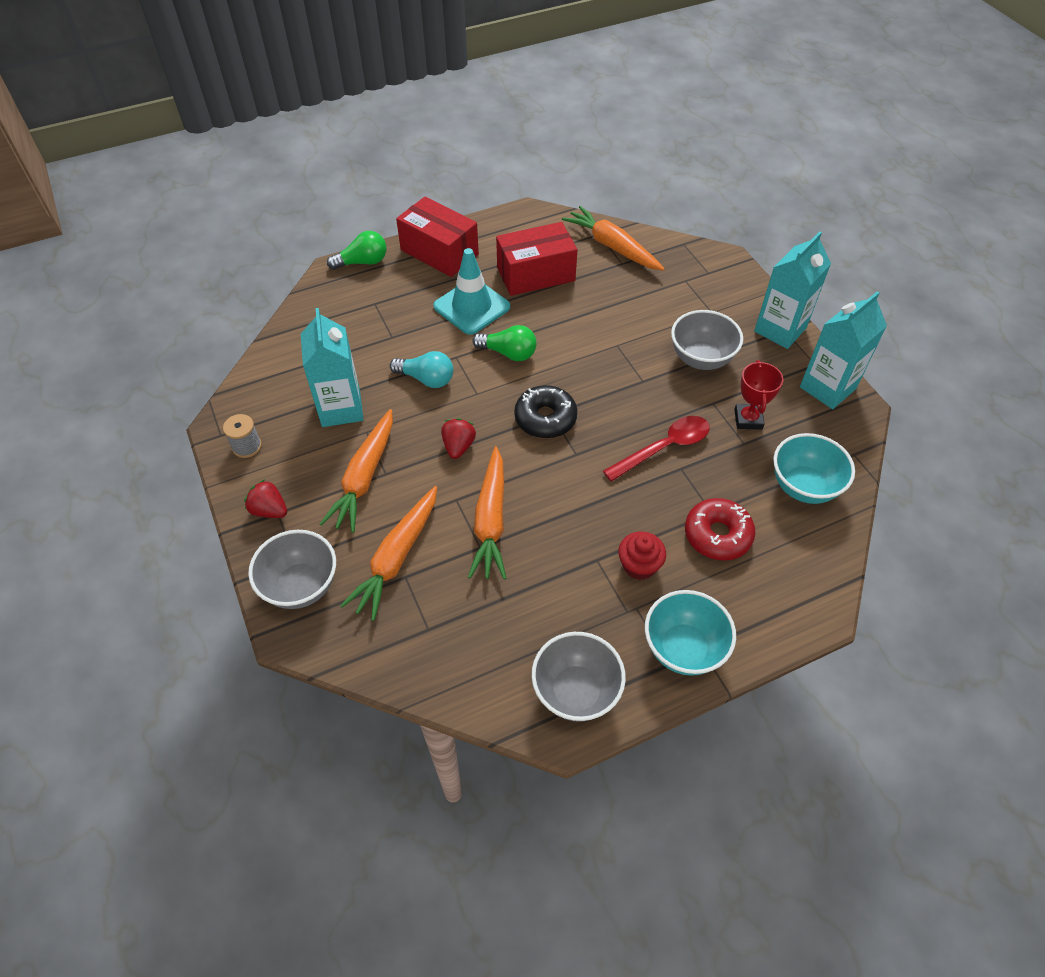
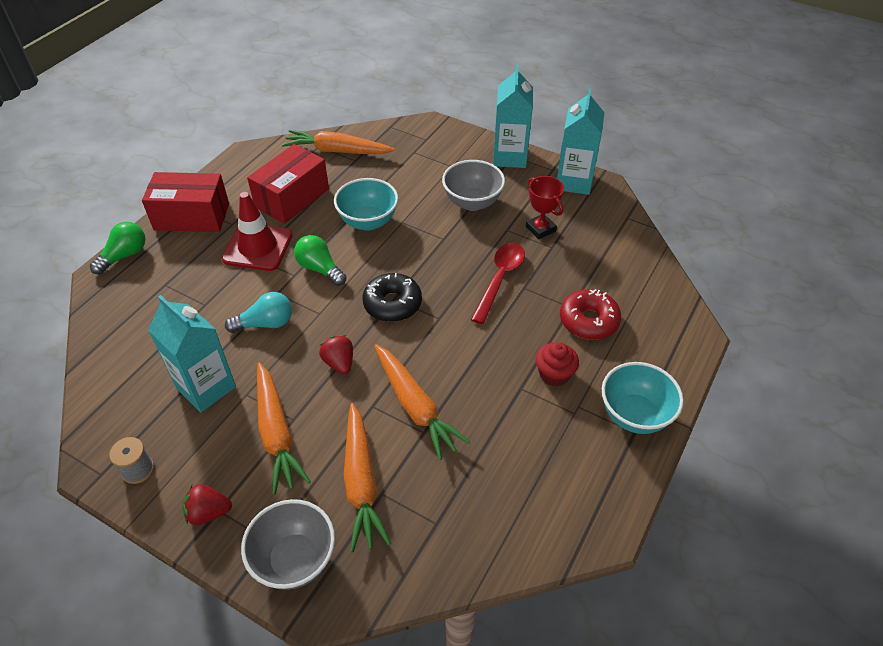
camera: 35 degrees left, 5 degrees down
(471, 307) = (258, 247): turquoise traffic cone -> red traffic cone
(508, 353) = (320, 269): green light bulb -> green light bulb turned 120 degrees counterclockwise
(576, 691) = (589, 496): grey bowl -> none
(803, 486) = (615, 256): turquoise bowl -> turquoise bowl (368, 221)

